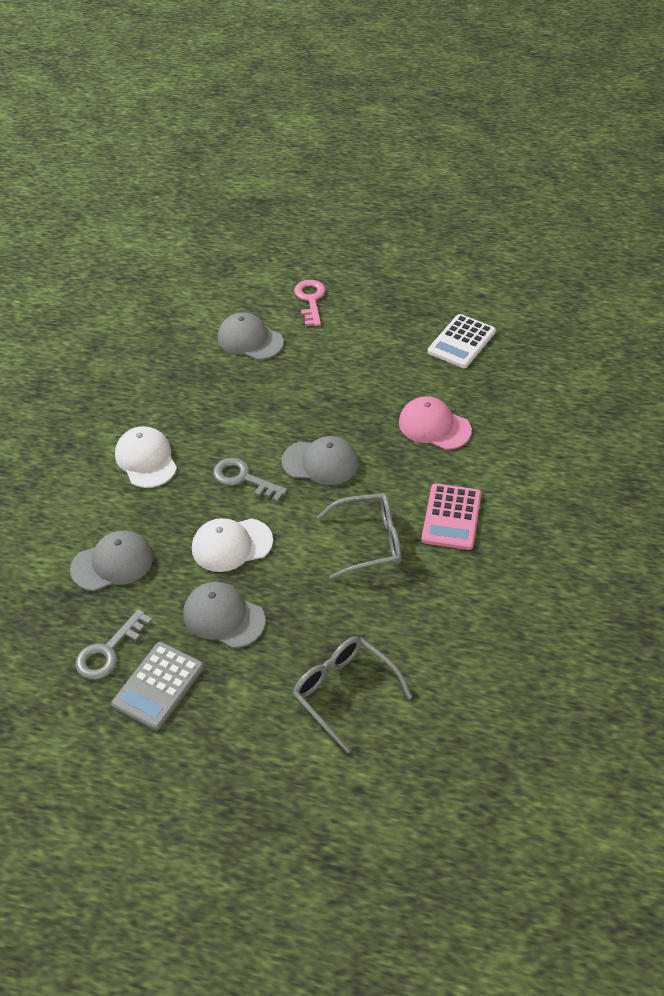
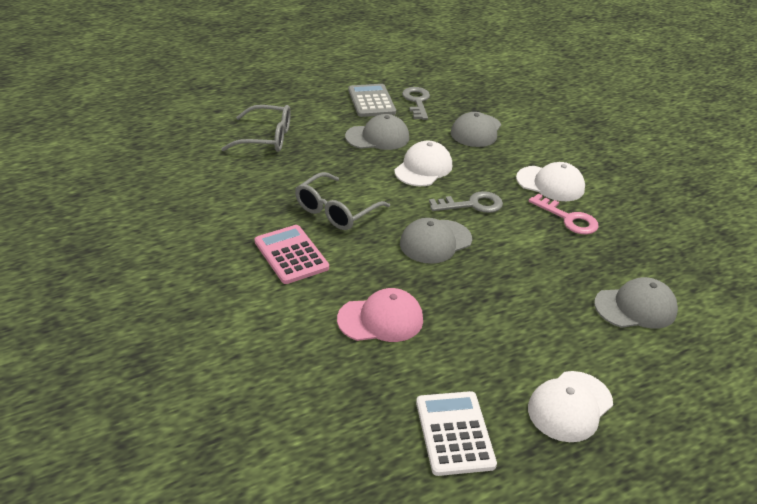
camera: 135 degrees right, 10 degrees down
(310, 300) = (658, 386): pink key -> pink key (568, 218)
(377, 318) = (570, 406): none -> white cap

